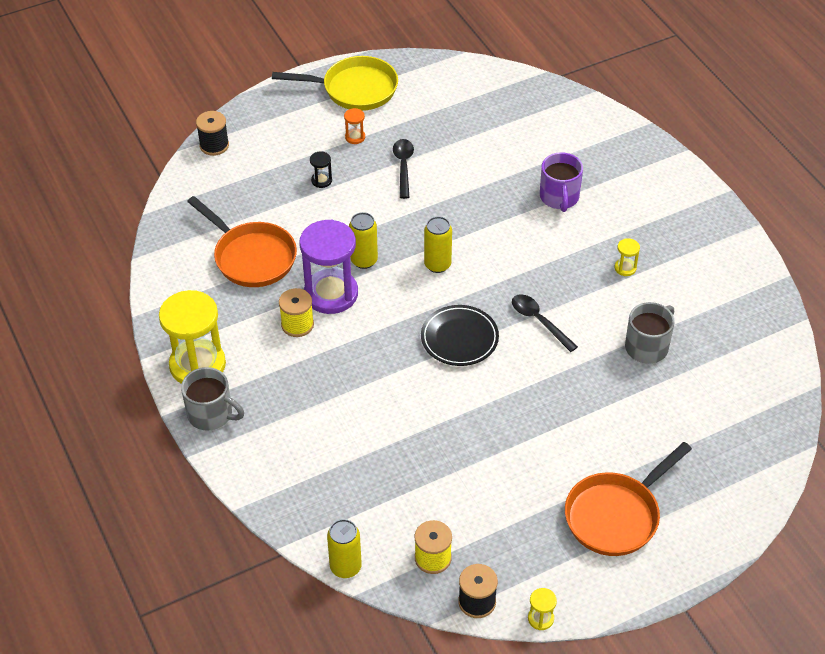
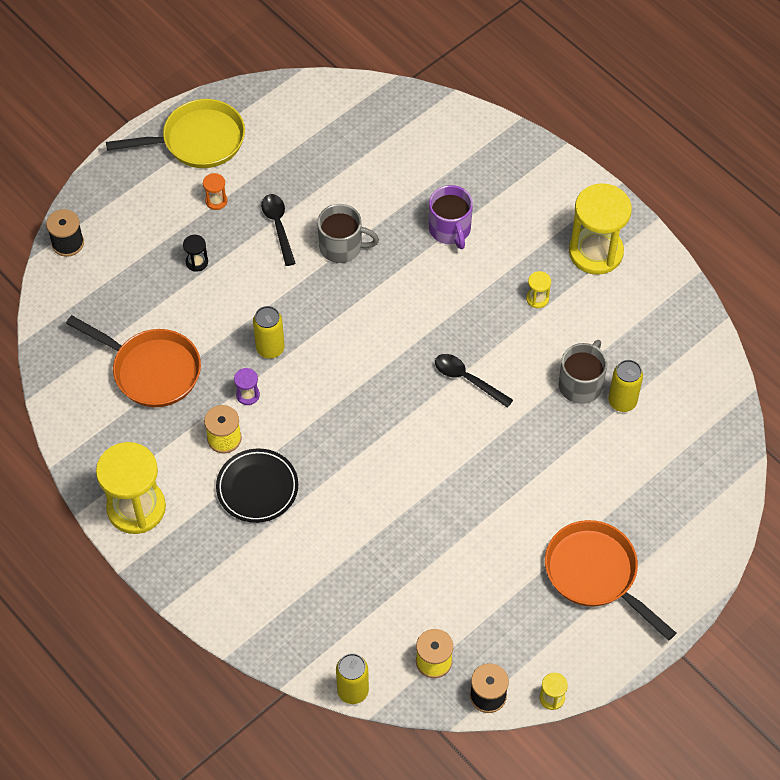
camera: 15 degrees left, 10 degrees up
(211, 414) = (168, 559): grey mug -> grey mug (342, 247)
(331, 294) = (248, 395): purple hourglass -> purple hourglass, size x0.41
(437, 265) = (347, 337): yellow can -> yellow can (622, 401)
(459, 338) = (393, 417): black plate -> black plate (257, 488)
(616, 515) = (595, 574): orange pan -> orange pan turned 105 degrees clockwise
(691, 241) = (595, 252): none -> yellow hourglass

